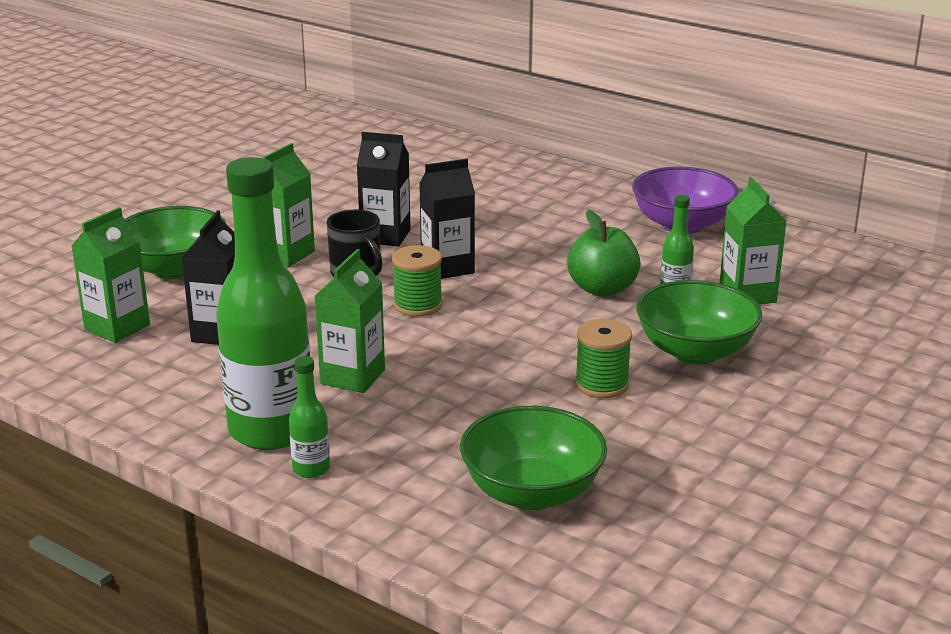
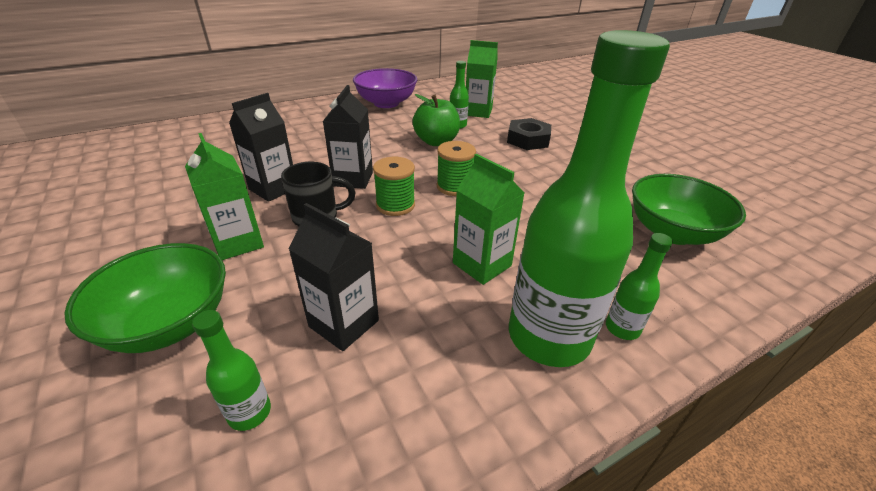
camera: 65 degrees left, 10 degrees up
(117, 327) = (249, 412): green carton -> green bottle
(601, 384) = (549, 173): green spool -> green spool (454, 186)
(695, 351) = (528, 140): green bowl -> black nut

